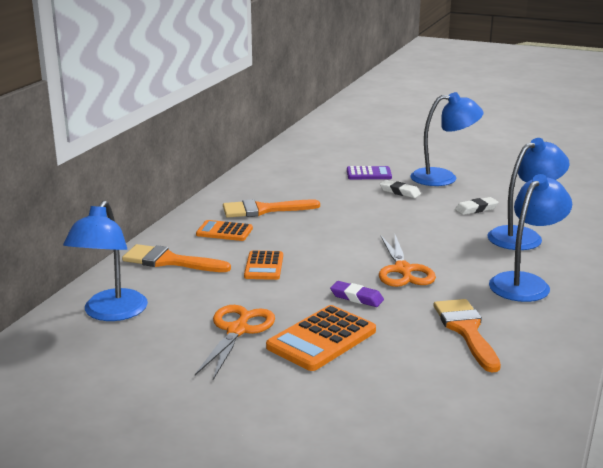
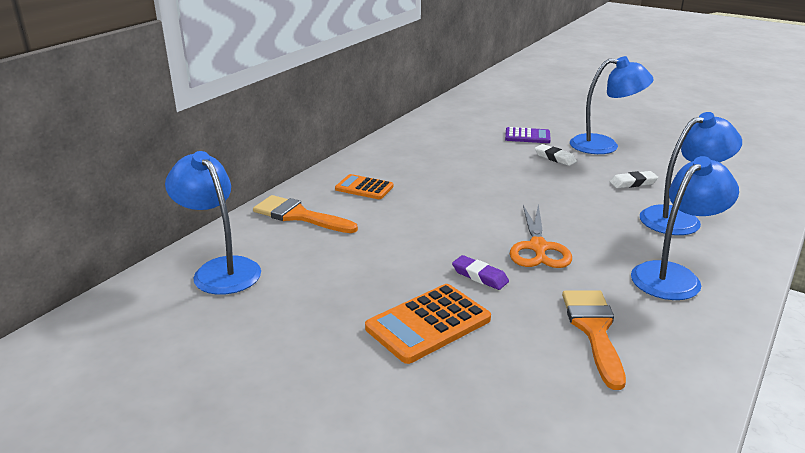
camera: 10 degrees right, 5 degrees up
(111, 313) = (220, 269): blue lamp -> blue lamp turned 120 degrees clockwise
(237, 330) = (341, 303): orange scissors -> none
(263, 210) = (410, 167): orange brush -> none
(264, 266) = (392, 230): orange calculator -> none

